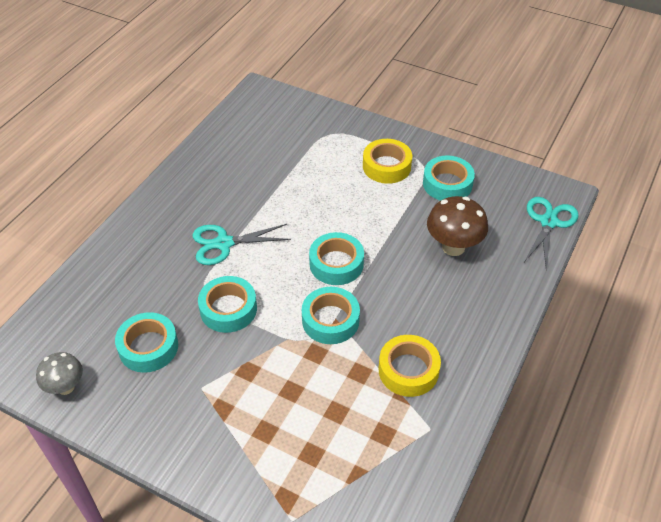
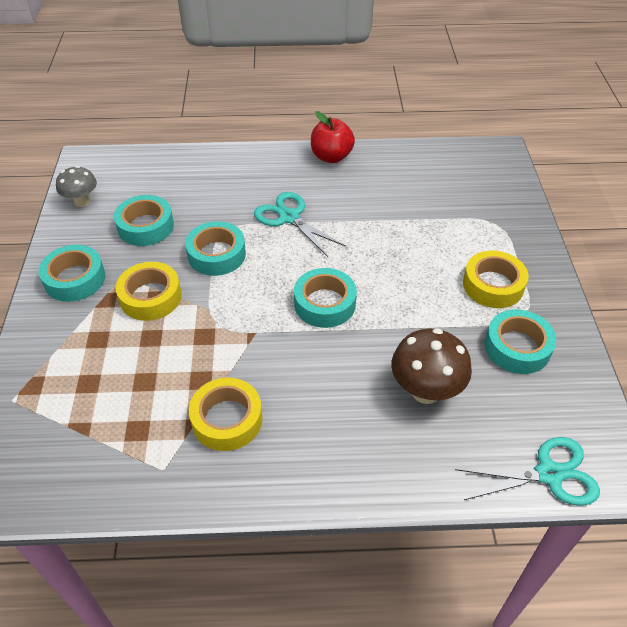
camera: 60 degrees right, 0 degrees up
(173, 184) = (331, 157): none -> red apple
(243, 374) = (150, 297): none -> yellow tape
(330, 320) = (251, 330): turquoise tape -> turquoise tape (75, 279)

